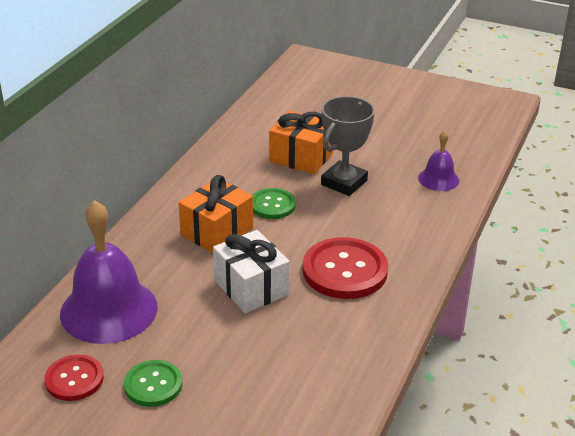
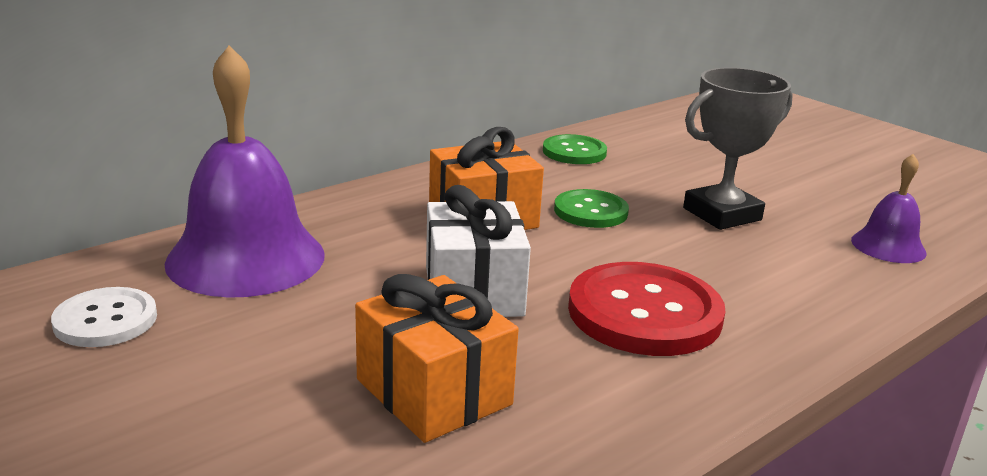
camera: 25 degrees right, 10 degrees down
(74, 379) = (105, 320): red button -> white button
(153, 385) = (202, 364): green button -> green button (574, 152)
(301, 157) = (675, 175): orange gift -> orange gift (434, 392)

